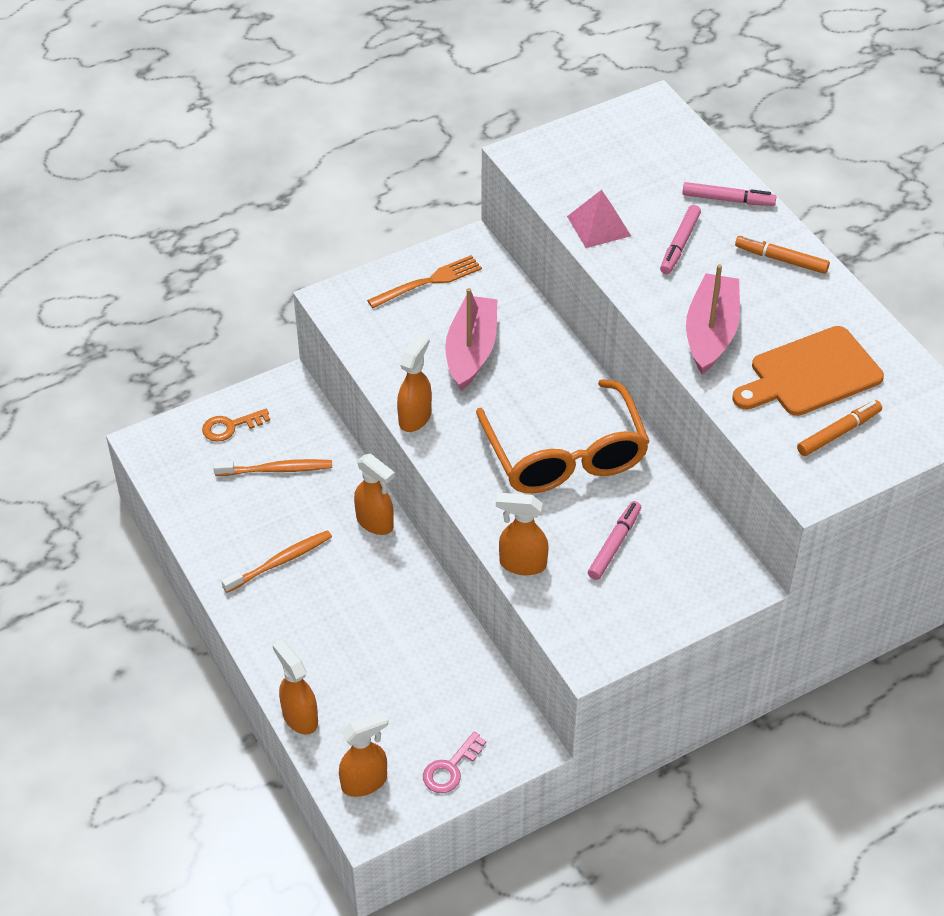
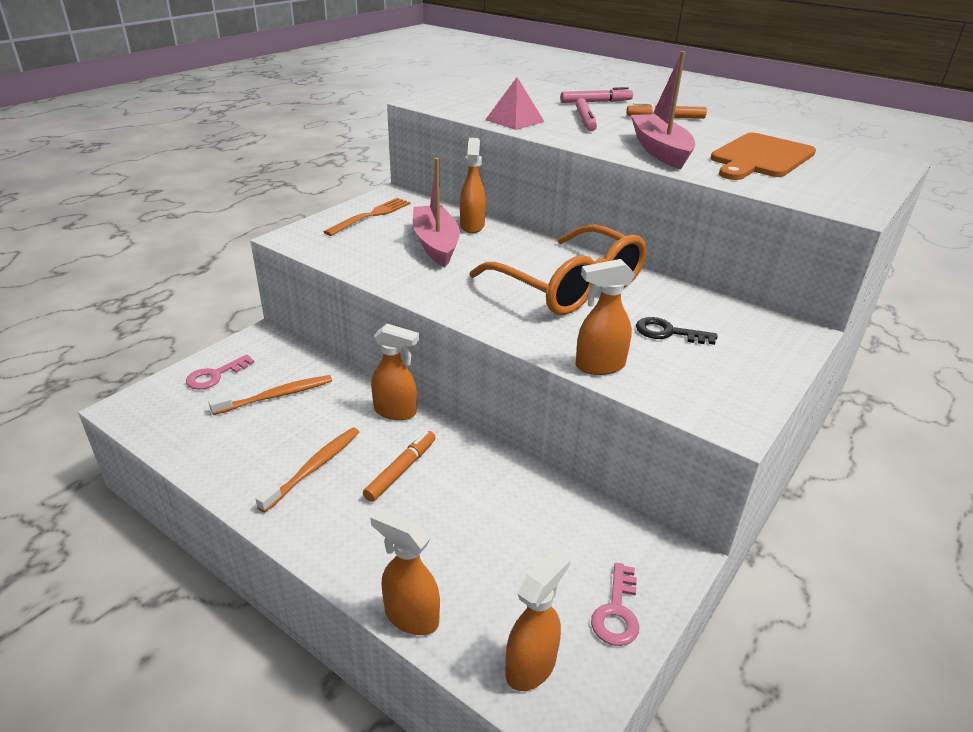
camera: 25 degrees left, 15 degrees down
(230, 427) = (215, 376): orange key -> pink key
(415, 417) = (415, 290): orange spray bottle -> orange spray bottle (472, 226)
(614, 544) = (668, 332): pink marker -> black key
(839, 433) = (824, 179): orange marker -> orange marker (401, 470)

